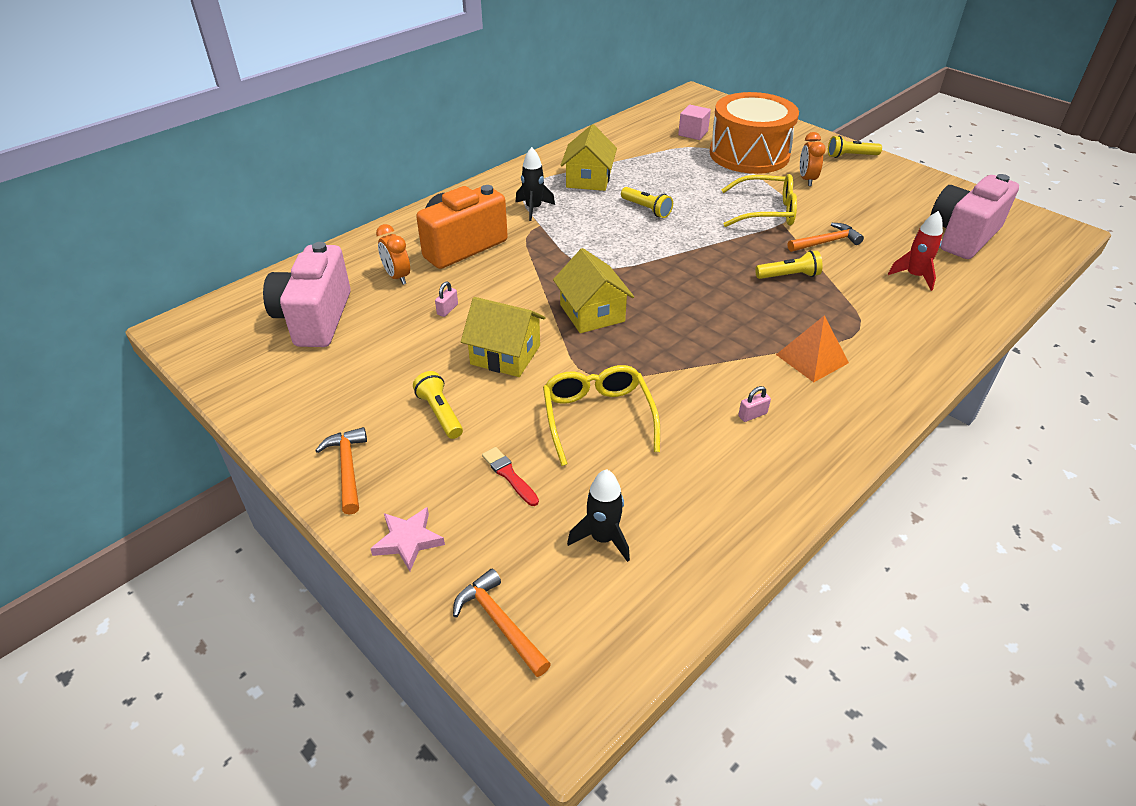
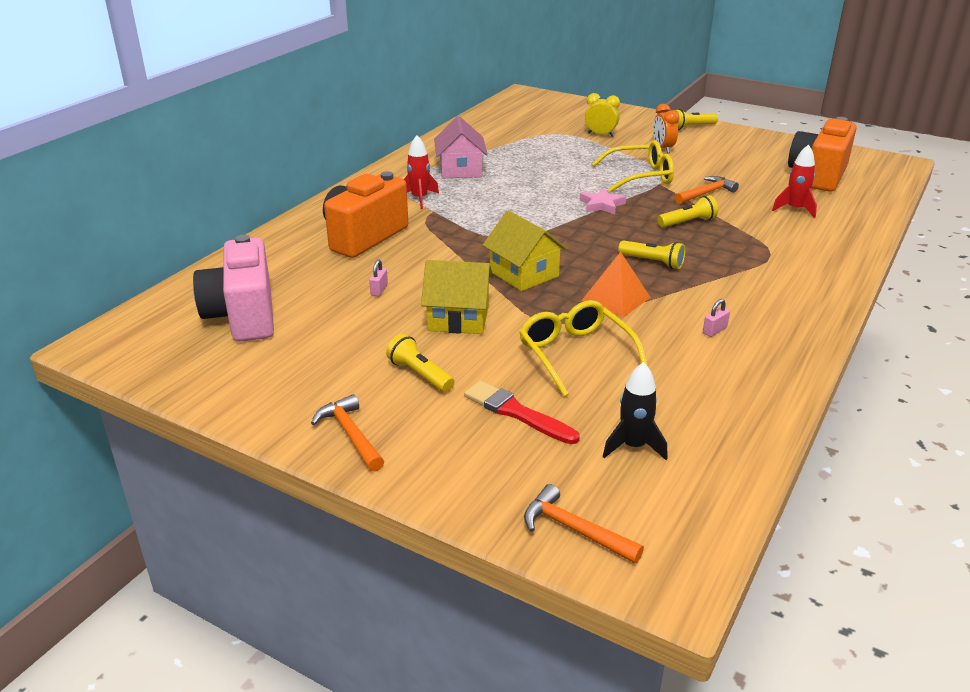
camera: 15 degrees left, 10 degrees down
(397, 277) = (311, 270): orange clock -> none
(408, 541) = (447, 482): pink star -> pink star (601, 205)
(509, 475) = (516, 413): red brush -> red brush, size x1.51
(533, 209) = (419, 199): black rocket -> red rocket
(588, 179) = (460, 169): yellow house -> pink house
(646, 209) = (529, 187): yellow flashlight -> yellow flashlight (652, 262)
(693, 133) = (539, 124): pink cube -> none
(749, 154) = (600, 135): orange drum -> yellow clock
(812, 358) = (742, 281): orange pyramid -> orange pyramid (616, 298)
(962, 236) = (818, 175): pink camera -> orange camera

